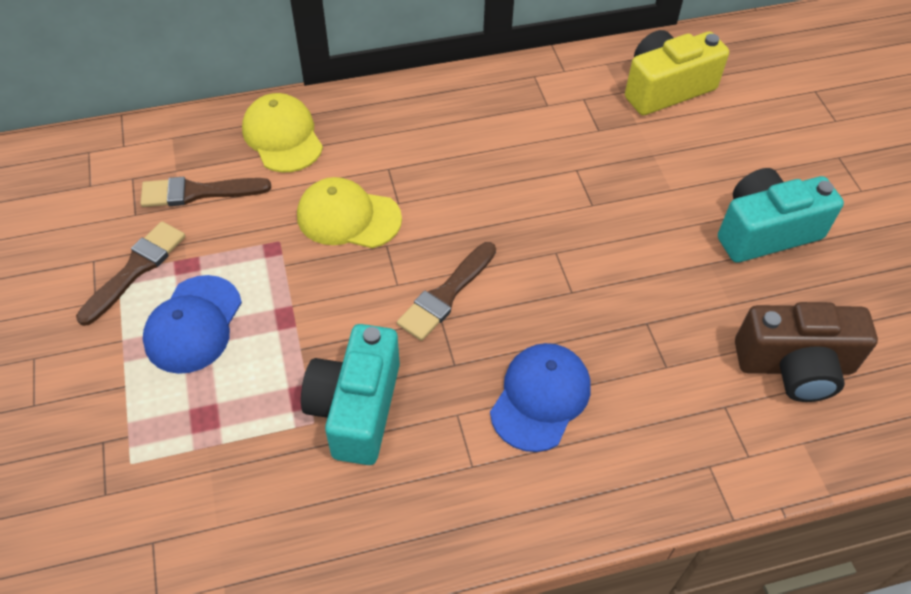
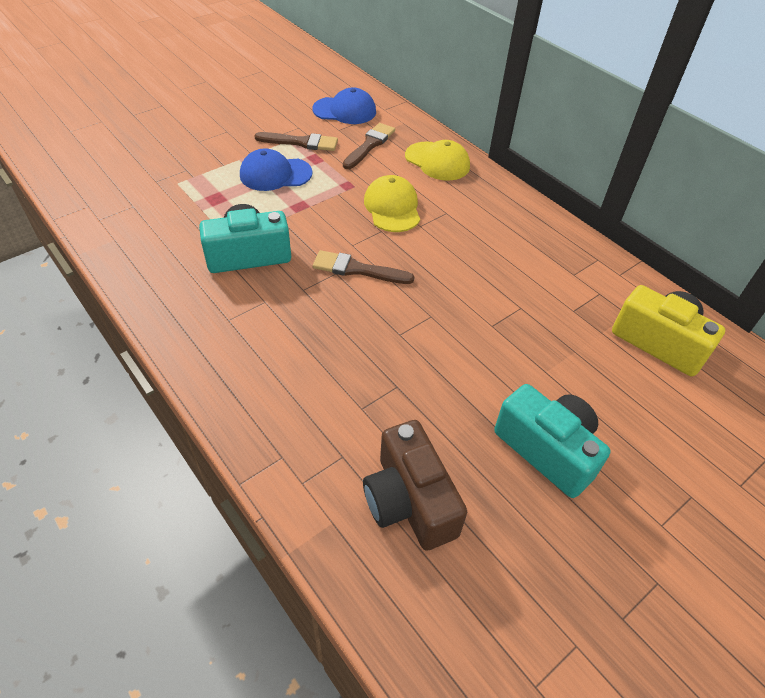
camera: 65 degrees right, 5 degrees down
(198, 192) = (369, 145): brown brush -> brown brush turned 60 degrees clockwise
(282, 136) = (437, 161): yellow cap -> yellow cap turned 90 degrees clockwise
(540, 398) = (297, 340): blue cap -> blue cap (345, 111)

